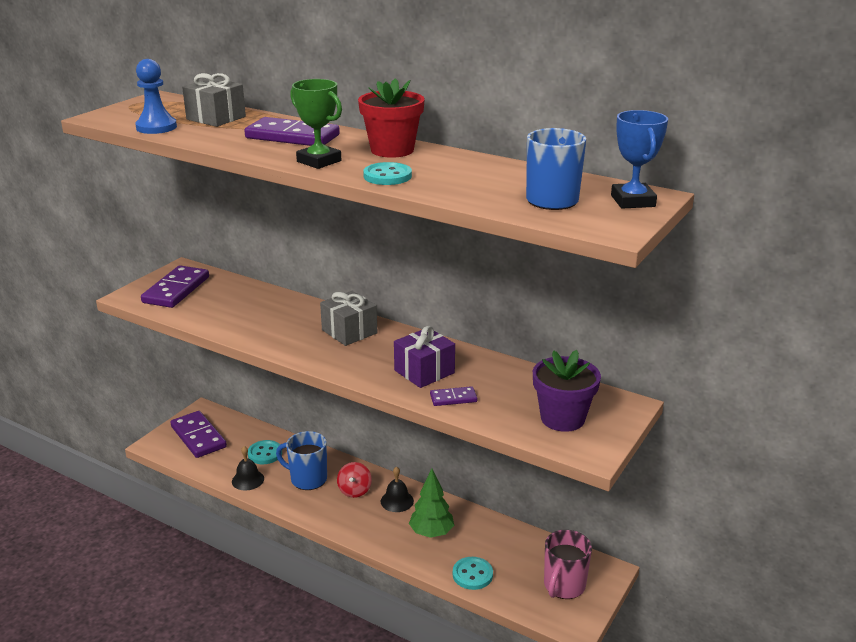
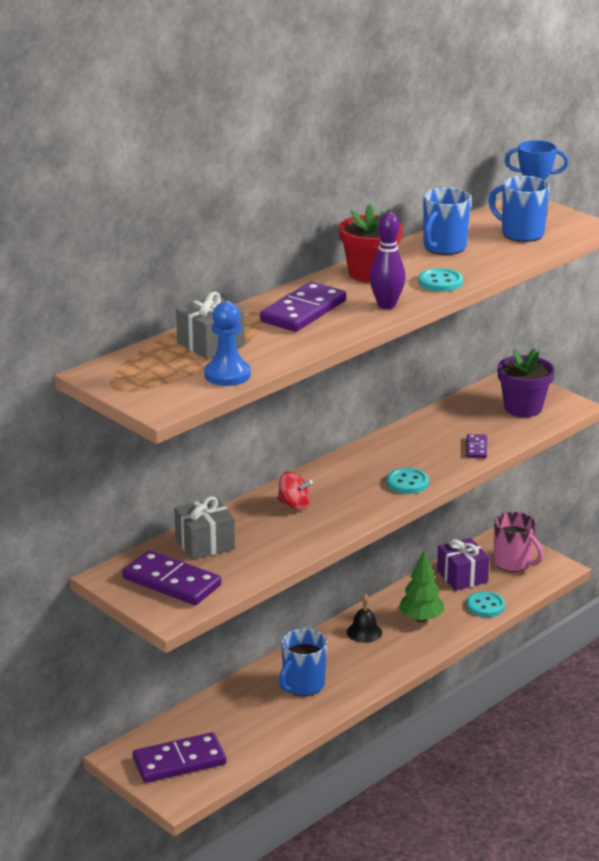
camera: 75 degrees left, 0 degrees up
(248, 480) = (286, 727): black bell -> none
(265, 453) = (240, 711): turquoise button -> turquoise button (407, 483)
(319, 161) = (386, 305): green trophy -> purple bowling pin
(349, 331) = (331, 483): grey gift -> grey gift (205, 543)
(354, 490) = (336, 656): red spinning top -> red spinning top (294, 505)
(424, 371) = (426, 455): purple gift -> purple gift (462, 576)
(481, 171) = (444, 248): none -> blue mug

